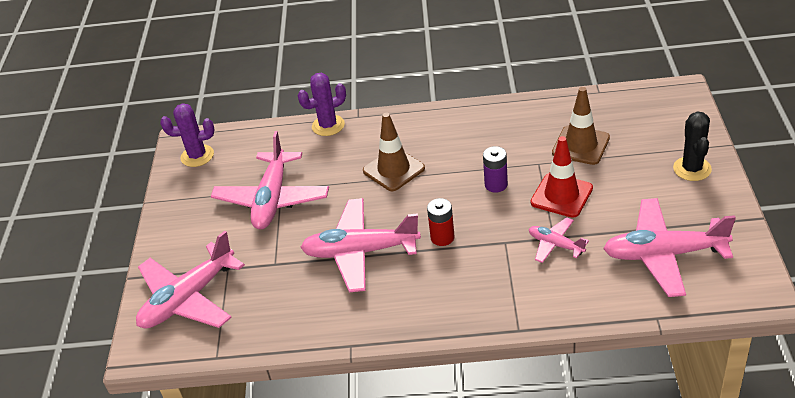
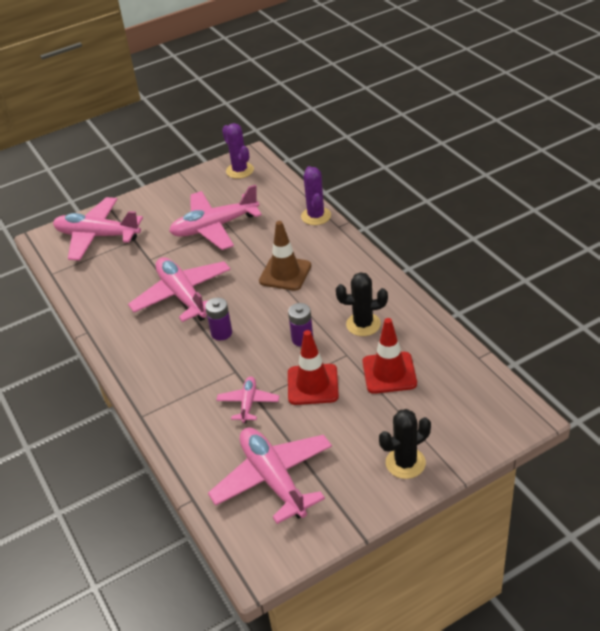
camera: 60 degrees right, 0 degrees up
(328, 125) = (316, 216): purple cactus -> purple cactus turned 45 degrees clockwise
(442, 237) = (221, 333): red battery -> purple battery
(507, 142) = (363, 324): none -> black cactus
(580, 145) = (389, 373): brown traffic cone -> red traffic cone

